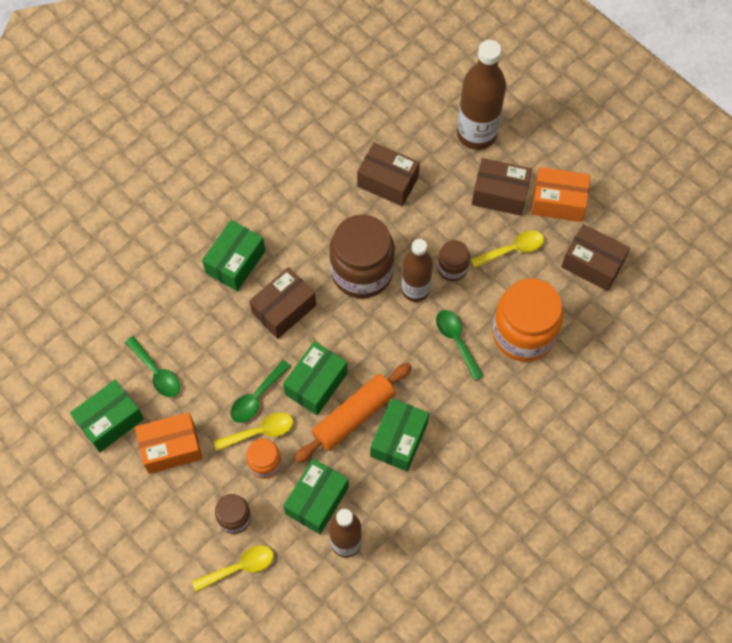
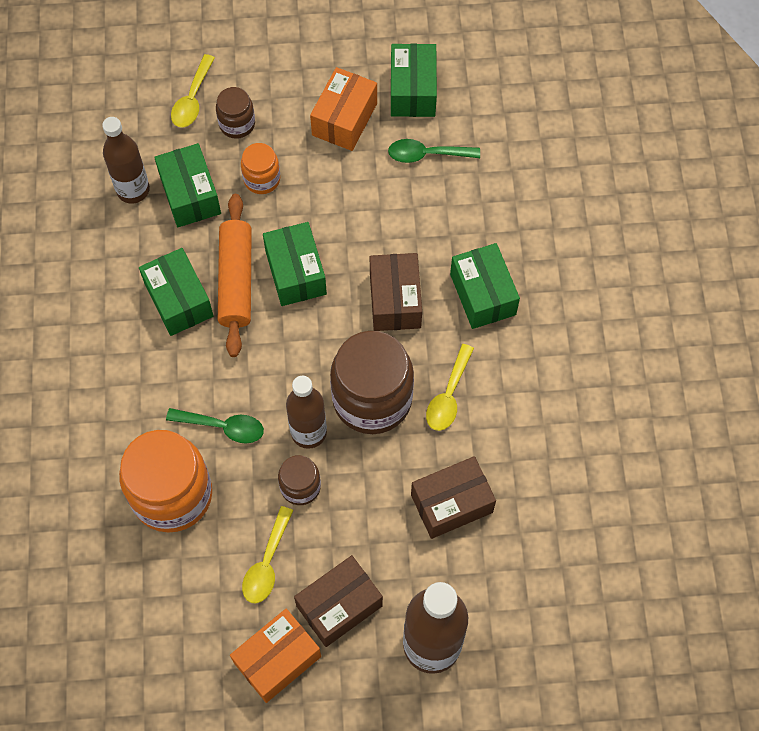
camera: 130 degrees right, 0 degrees up
(257, 397) = (328, 216): green spoon -> none
(260, 432) = (294, 196): yellow spoon -> yellow spoon (448, 396)
(592, 264) = (179, 630): brown box -> none

